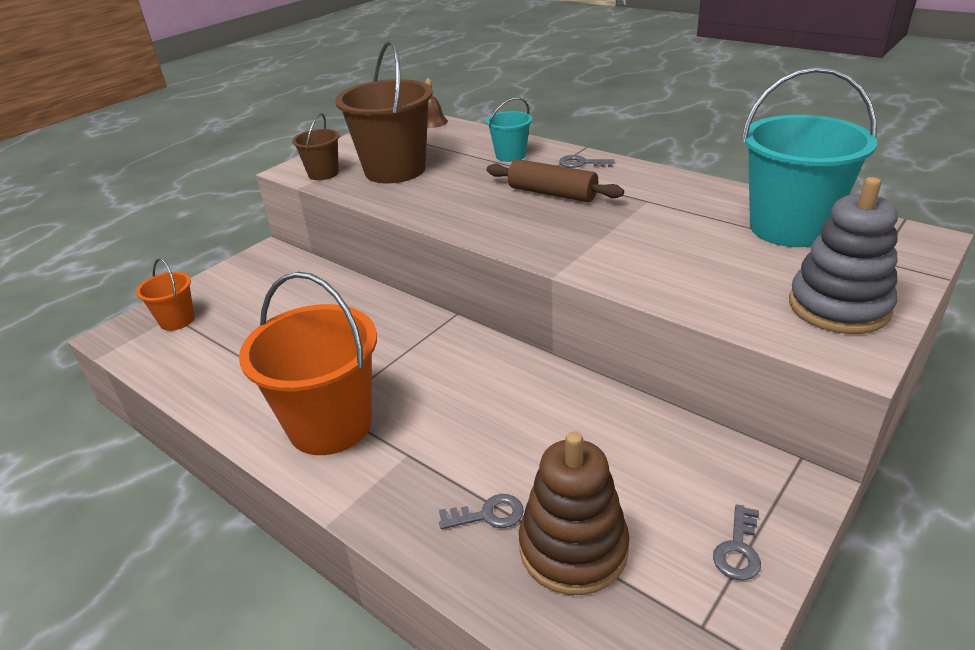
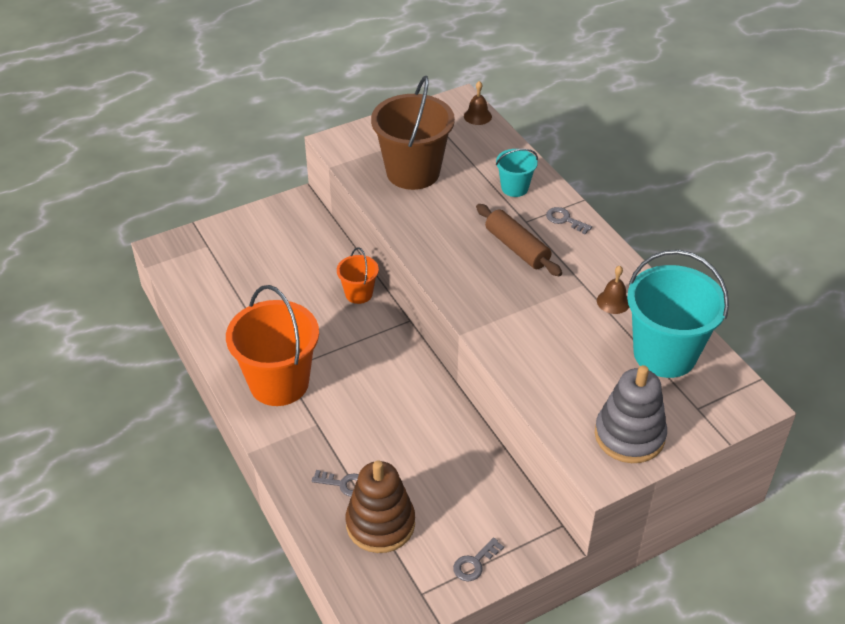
camera: 20 degrees right, 10 degrees up
(177, 320) = (209, 251): orange bucket -> orange bucket (359, 294)
(323, 173) = (356, 155): brown bucket -> none
(692, 205) = (613, 301): none -> brown bell

